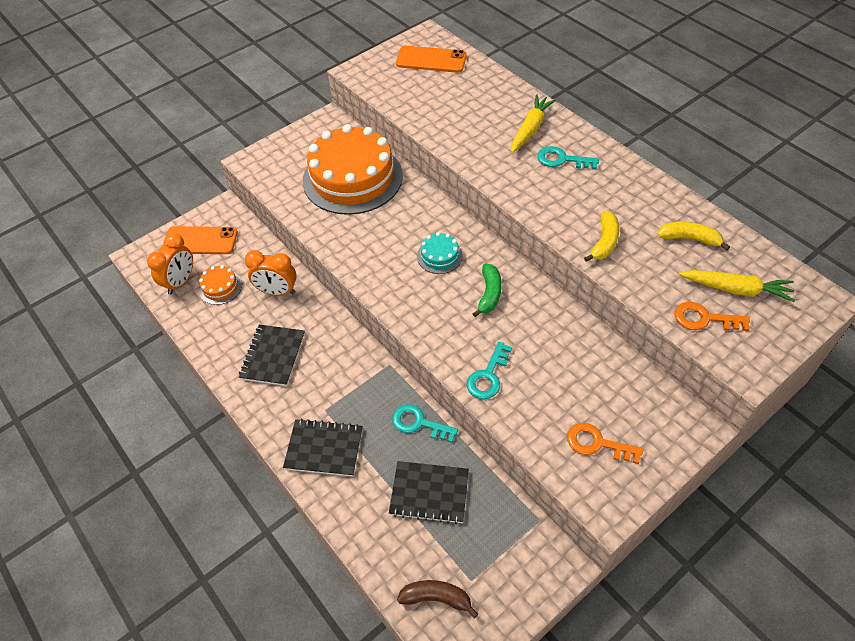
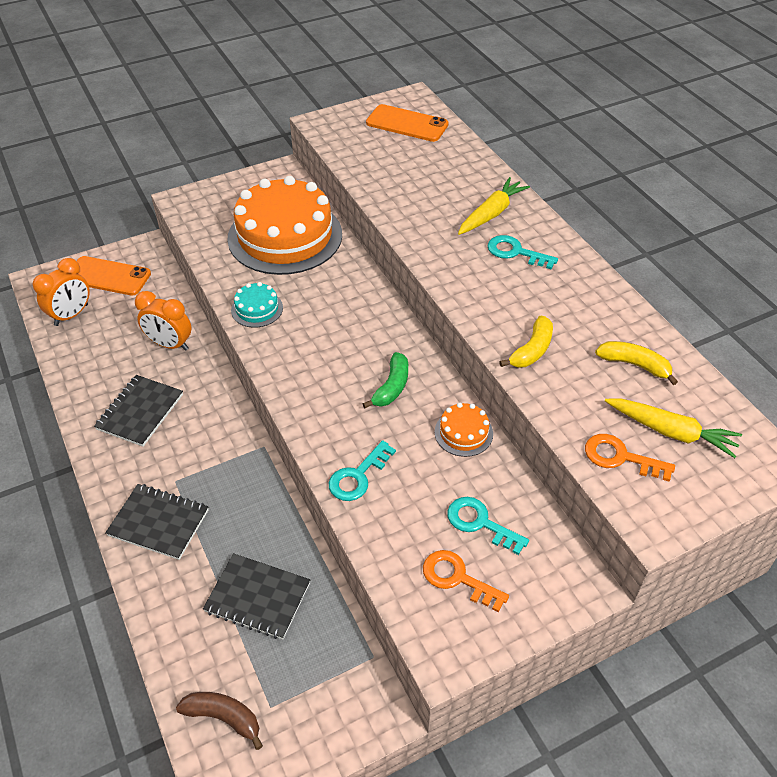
camera: 10 degrees right, 5 degrees down
(220, 287) = (111, 328): orange cake -> orange cake (463, 433)
(419, 423) = (273, 517): turquoise key -> turquoise key (480, 523)
(439, 256) = (350, 336): turquoise cake -> turquoise cake (257, 309)

